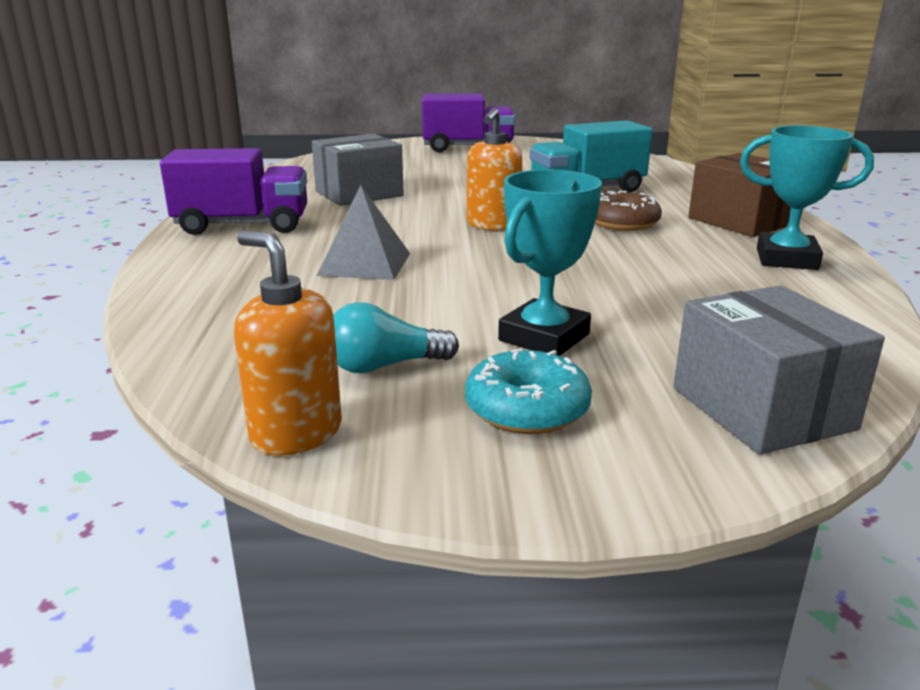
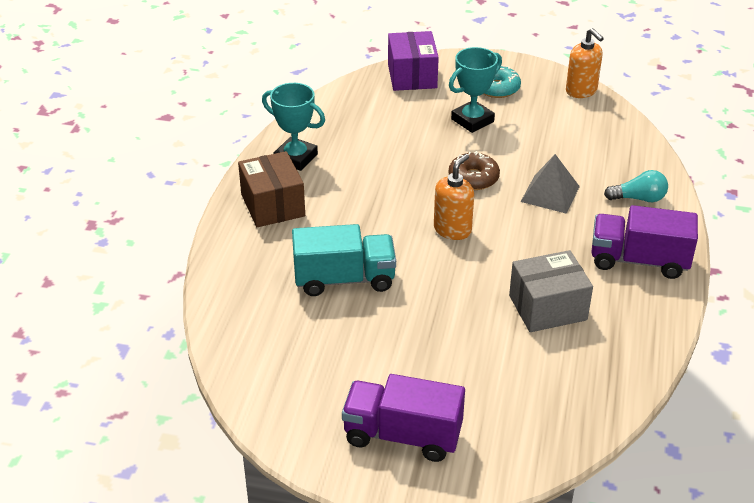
camera: 165 degrees left, 15 degrees up
(384, 366) = (547, 115): turquoise light bulb -> turquoise light bulb (639, 198)
(623, 223) = (358, 217): brown donut -> brown donut (473, 178)
(762, 408) = (412, 76): grey box -> purple box

